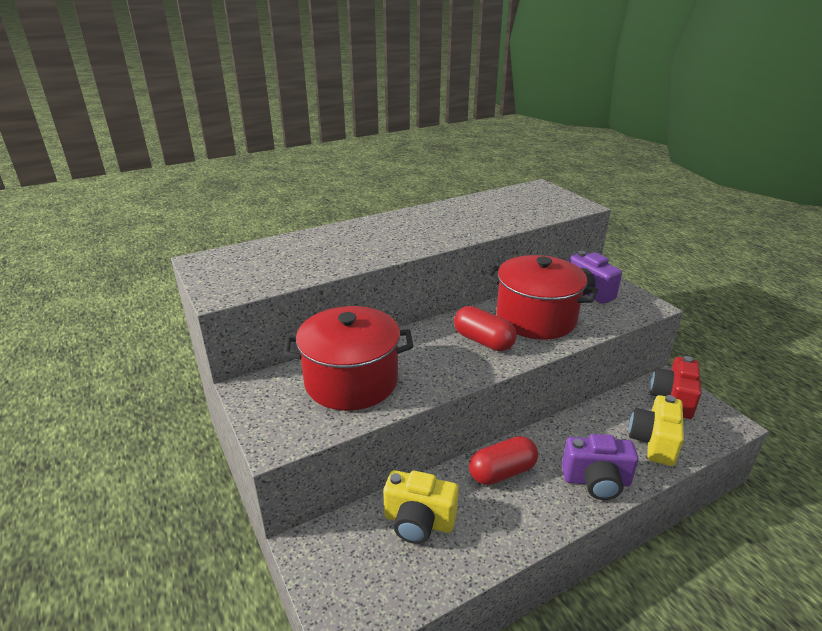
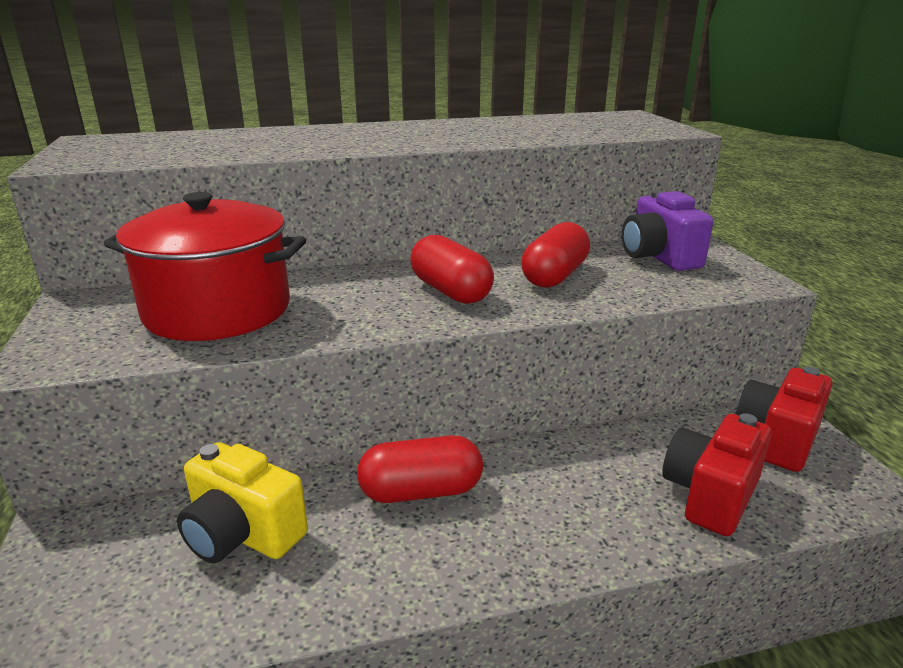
camera: 15 degrees right, 5 degrees down
(536, 318) = (554, 276): red pot -> red capsule
(596, 481) = (573, 534): purple camera -> none
(653, 442) = (710, 495): yellow camera -> red camera

